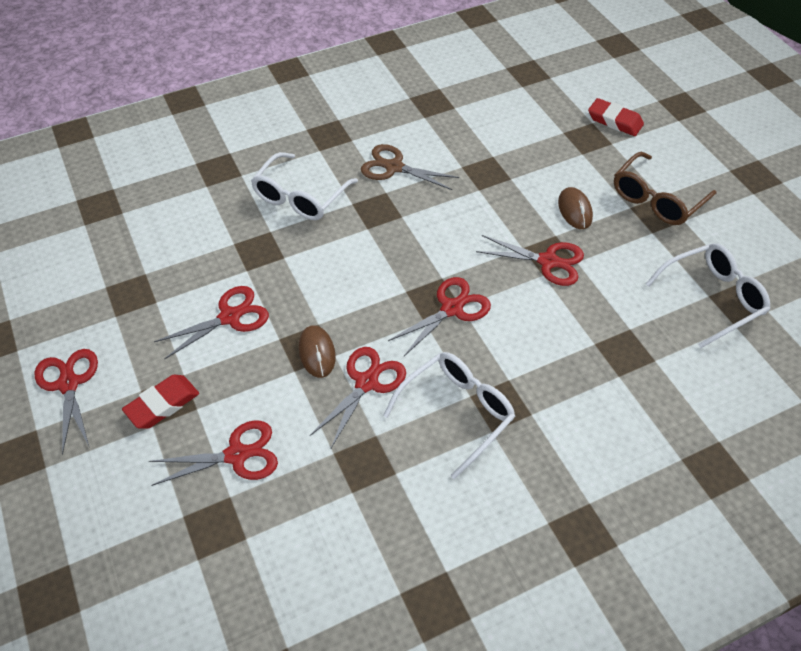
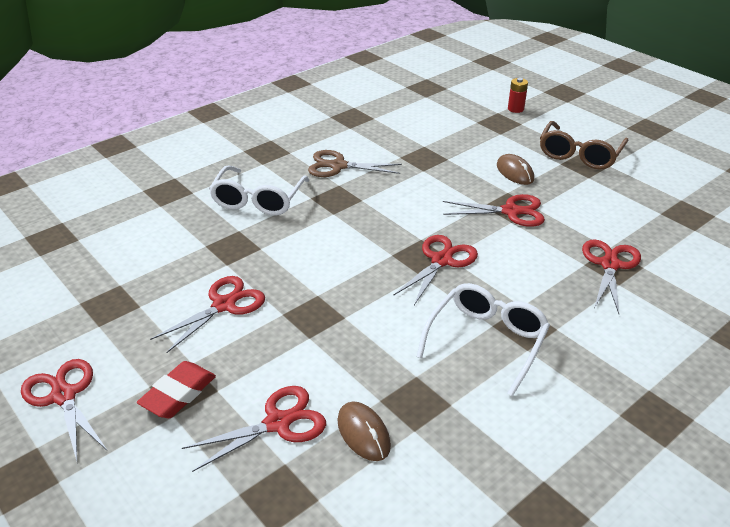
camera: 15 degrees left, 15 degrees down
(317, 353) = (326, 318): brown mouse -> brown mouse (363, 433)
(366, 382) = (387, 333): red scissors -> red scissors (609, 265)
(614, 121) = (515, 109): red eraser -> red battery
(711, 298) = (664, 215): white glasses -> none

